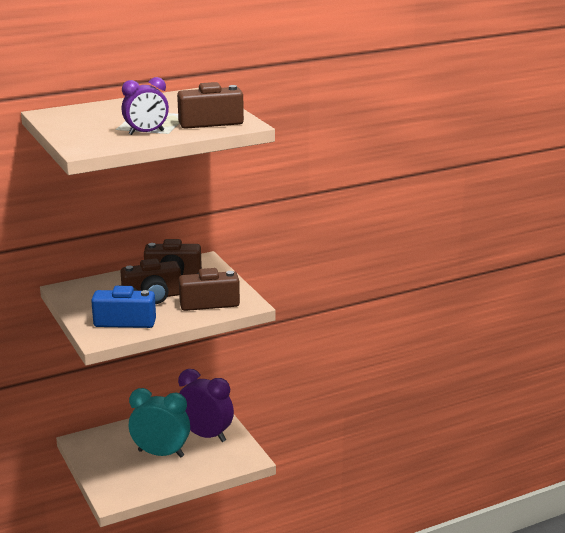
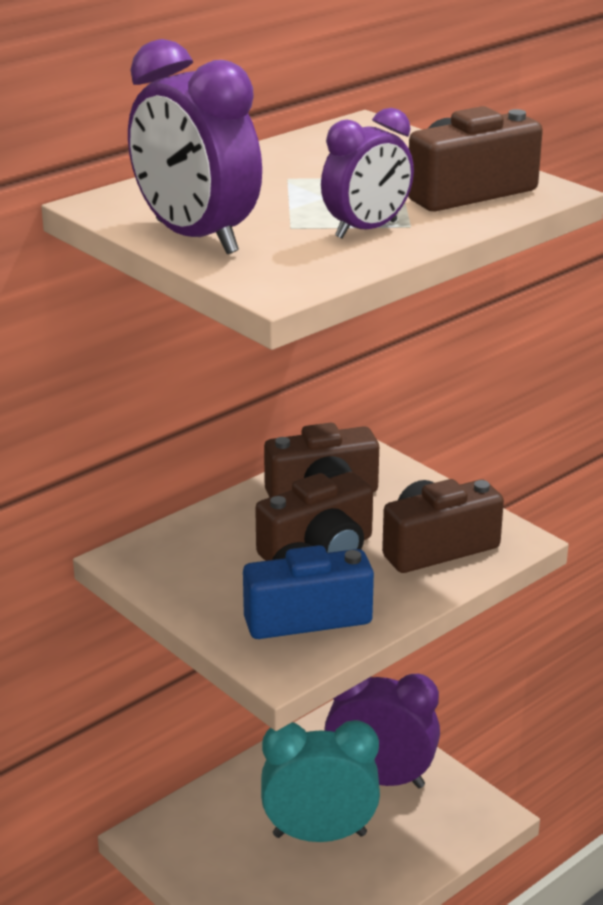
camera: 15 degrees left, 5 degrees up
(70, 129) = (196, 237): none -> purple clock

